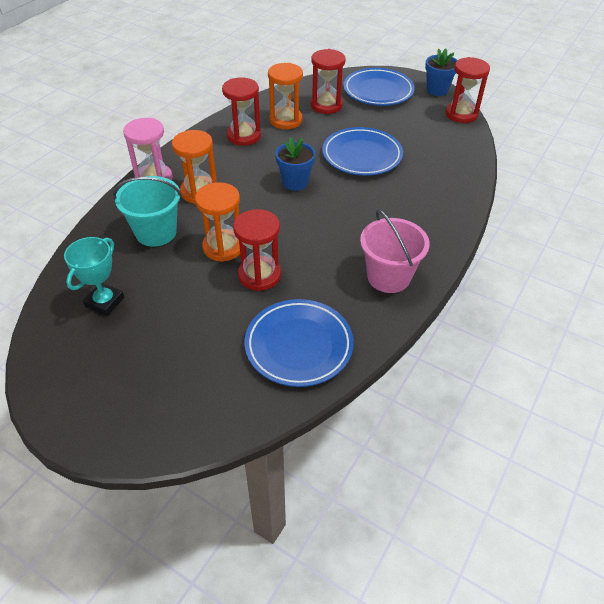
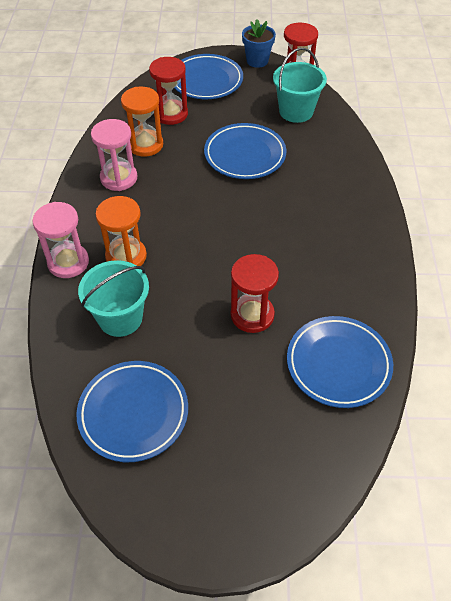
camera: 30 degrees left, 5 degrees up
(105, 302) = (133, 413): turquoise trophy -> blue plate
(223, 247) = (197, 303): orange hourglass -> none
(244, 136) = (119, 178): red hourglass -> pink hourglass
(295, 182) = (208, 207): blue flower pot -> none
(388, 277) = (358, 264): pink bucket -> none
(438, 139) = (296, 111): none -> turquoise bucket

